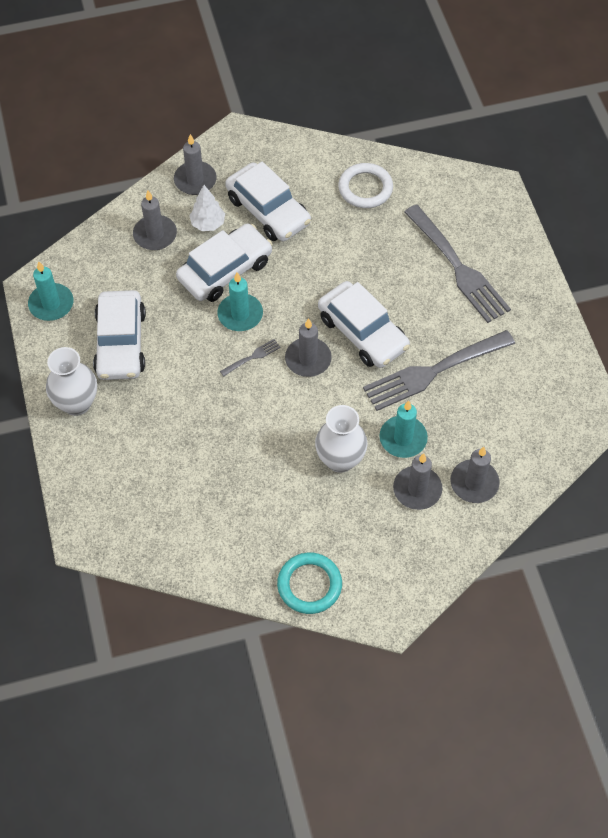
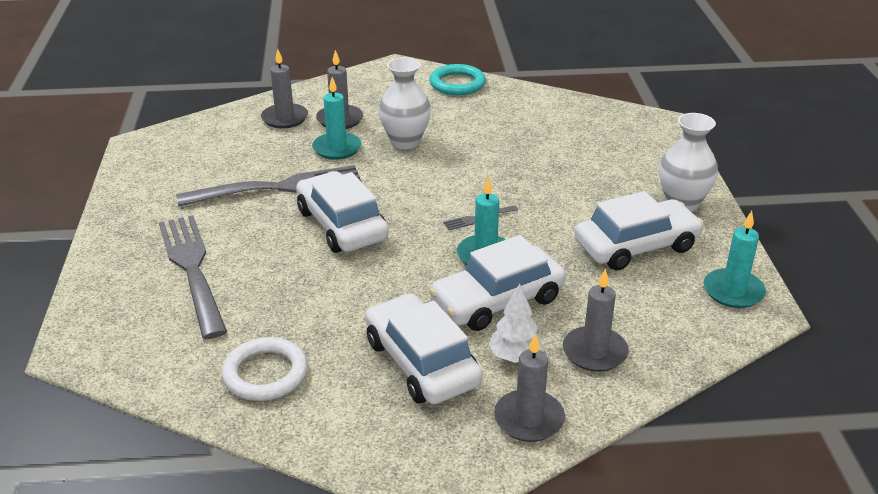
camera: 170 degrees left, 25 degrees down
(120, 343) = (636, 246): white car -> white car turned 60 degrees clockwise
(308, 359) = (414, 210): grey candle -> none

